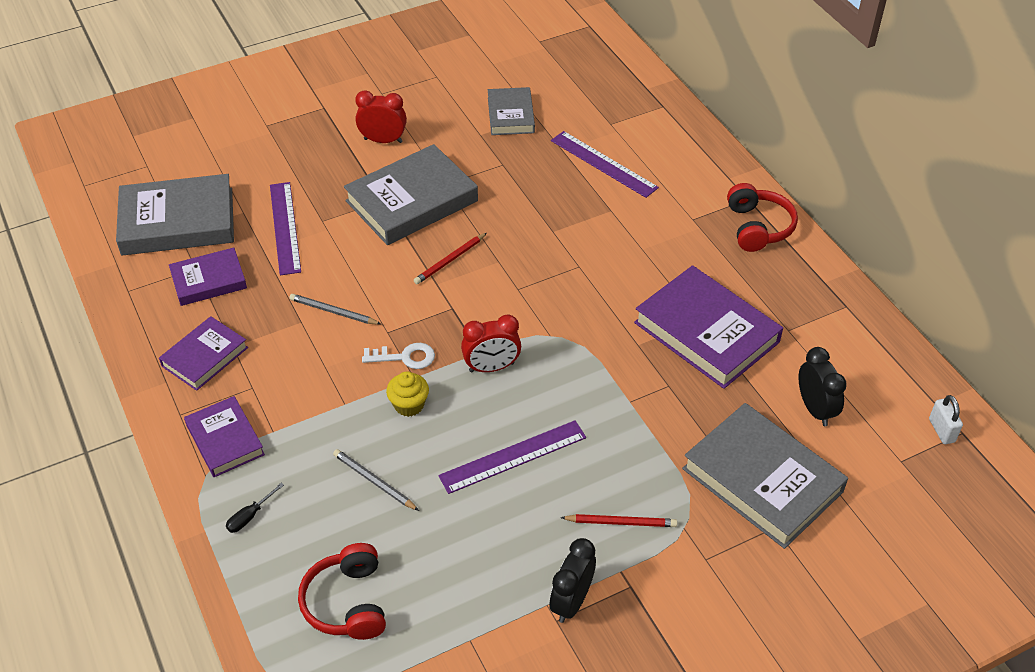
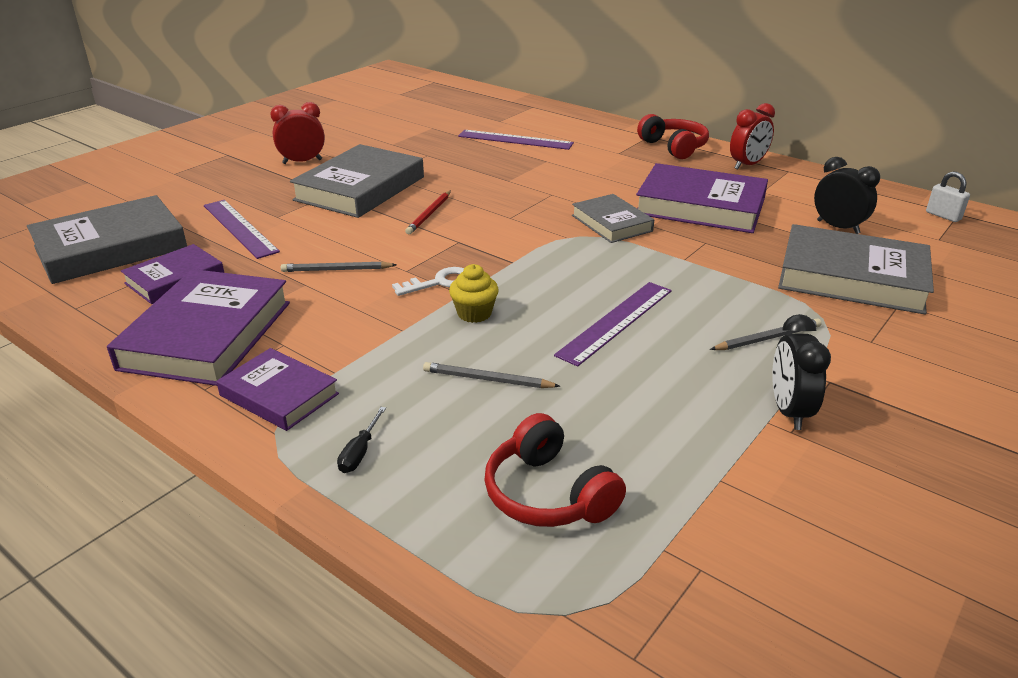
camera: 25 degrees left, 15 degrees down
(205, 357) = (207, 335): purple book -> purple book, size x1.71
(491, 367) = (534, 269): red clock -> red clock (747, 165)
(510, 115) = (410, 130): grey book -> grey book (611, 223)
(621, 522) = (767, 338): red pencil -> grey pencil

